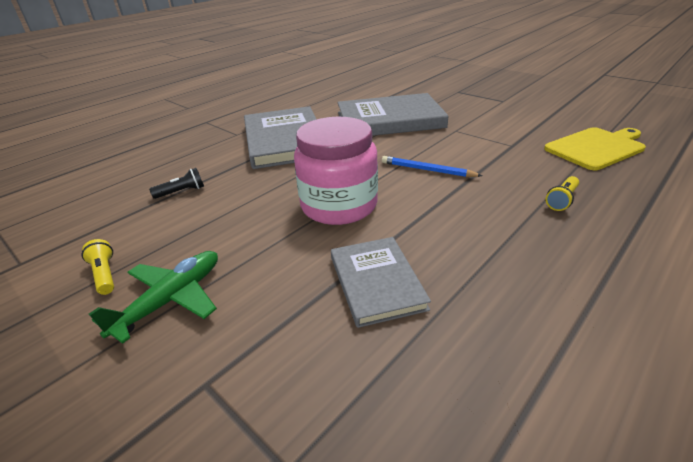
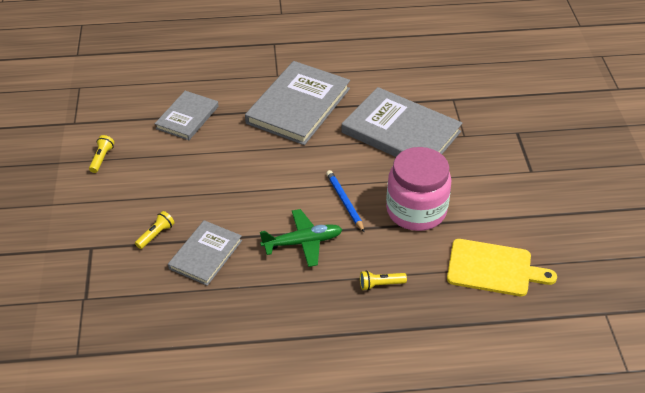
camera: 40 degrees right, 10 degrees up
(171, 300) = (115, 196): green plane -> green plane (303, 242)
(181, 192) = (187, 117): black flashlight -> grey book
(286, 303) = (156, 235): none -> yellow flashlight
(339, 205) = (254, 192): pink jar -> pink jar (416, 210)

